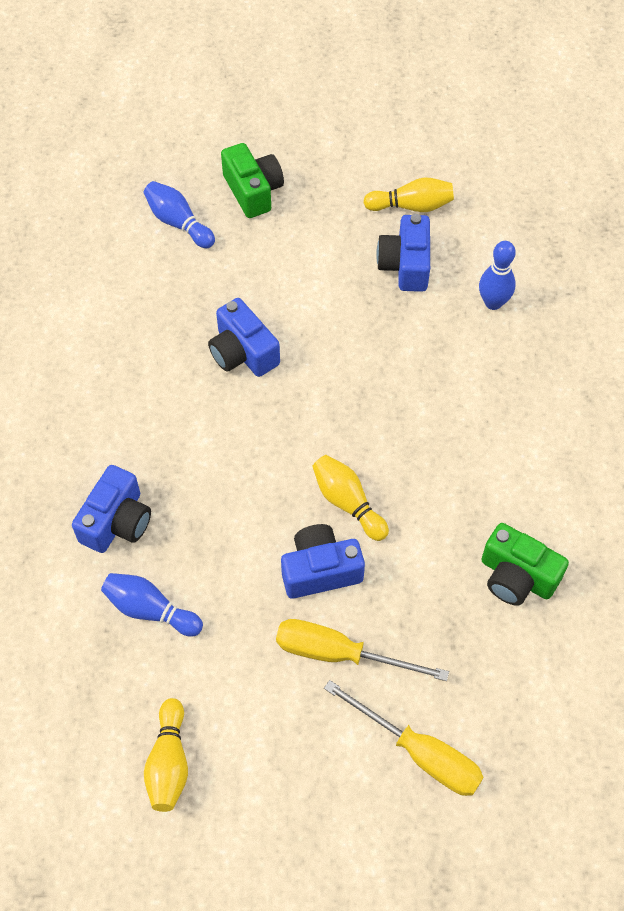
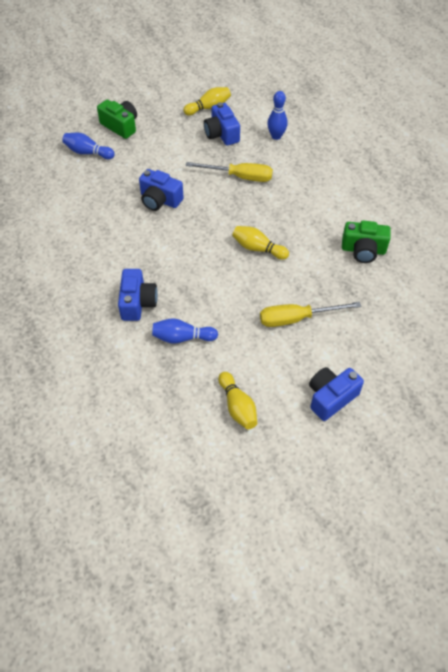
camera: 25 degrees left, 5 degrees down
(320, 570) = (263, 284): blue camera -> blue camera (331, 397)
(419, 752) = (365, 347): yellow screwdriver -> yellow screwdriver (239, 177)

